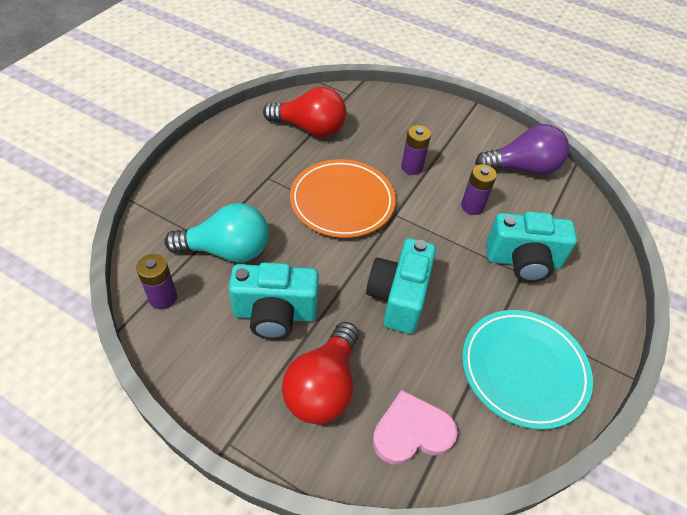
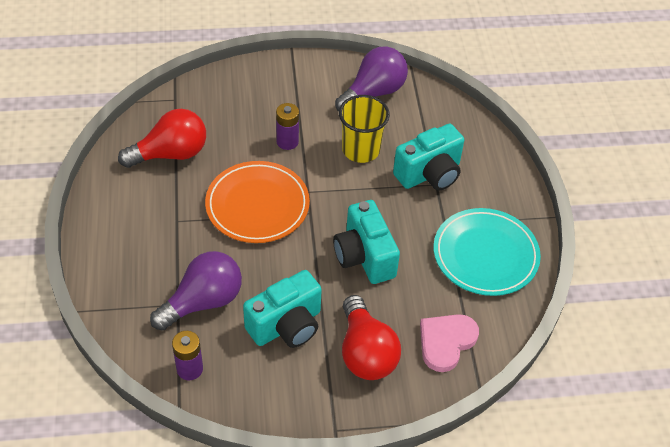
camera: 35 degrees left, 0 degrees up
(227, 250) = (203, 301): turquoise light bulb -> purple light bulb
(472, 206) = (361, 150): purple battery -> yellow cup

